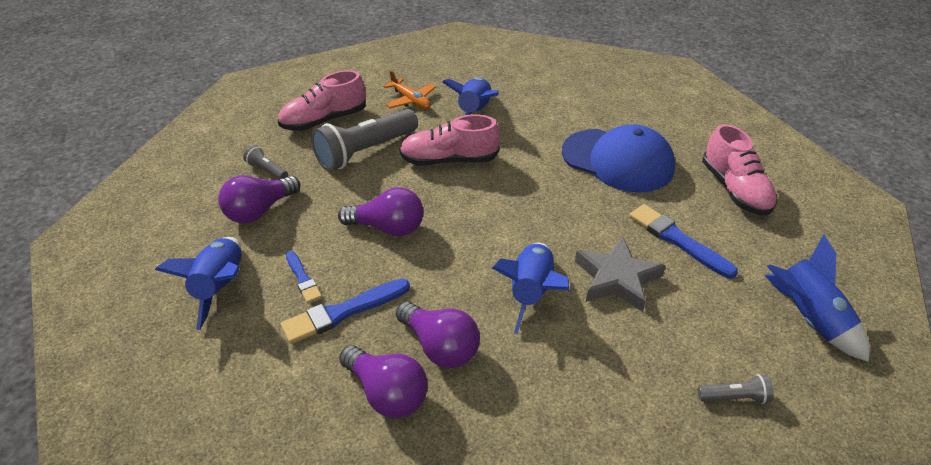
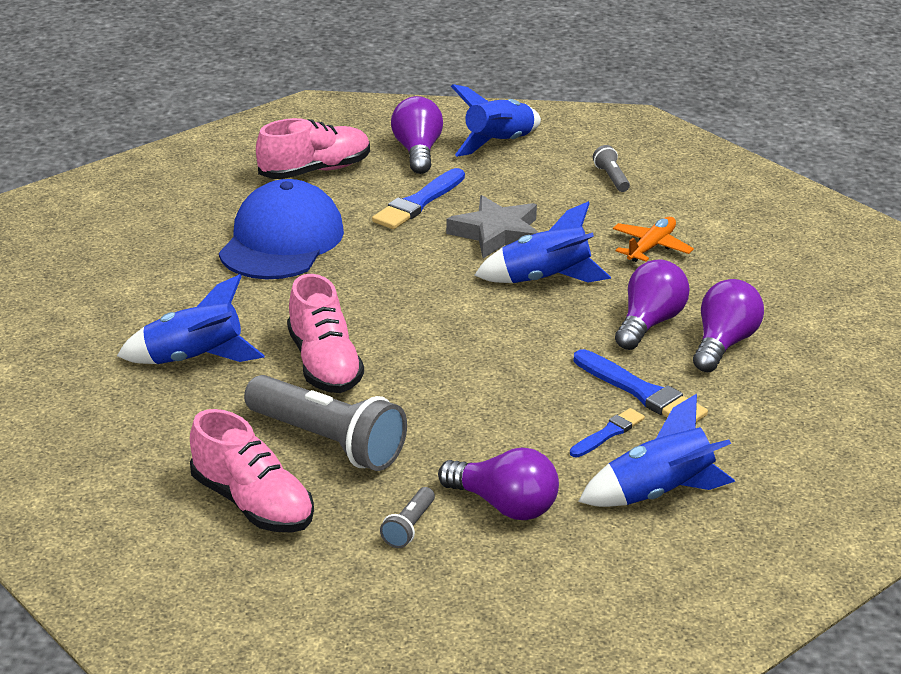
camera: 105 degrees left, 10 degrees down
(388, 228) = (487, 389): purple light bulb -> purple light bulb (417, 152)
(410, 100) = (168, 426): orange plane -> orange plane (651, 247)

